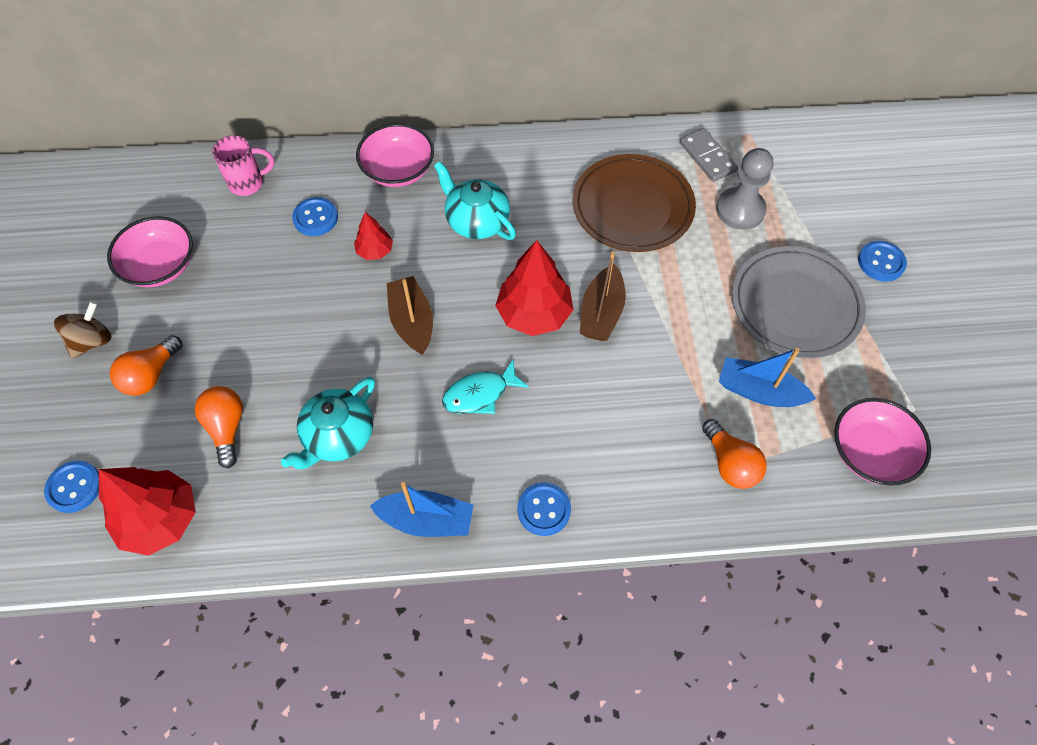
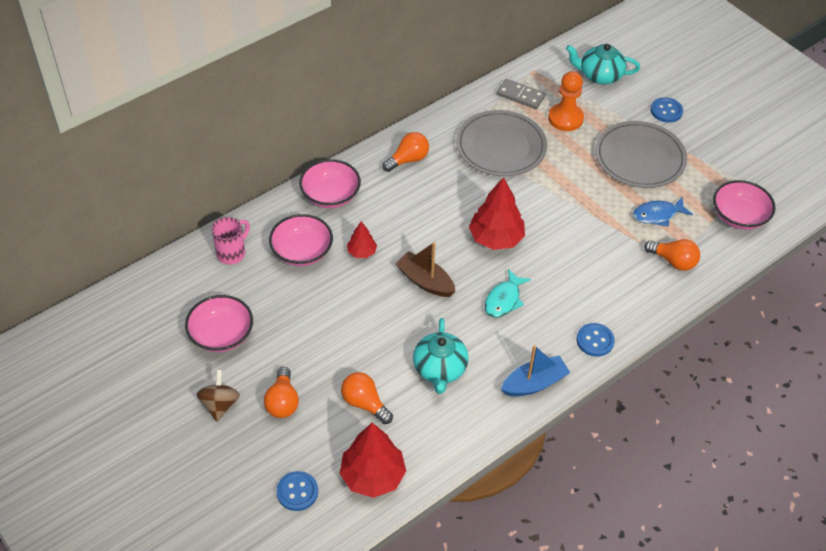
camera: 35 degrees left, 10 degrees down
(315, 218) = (302, 252): blue button -> pink bowl
(476, 221) = (411, 202): turquoise teapot -> turquoise teapot (599, 75)
(514, 171) = (408, 160): none -> orange light bulb
(601, 313) = (535, 217): brown boat -> none
(632, 207) = (501, 147): brown plate -> grey plate
(740, 210) = (565, 118): grey pawn -> orange pawn
(759, 391) = (657, 215): blue boat -> blue fish

